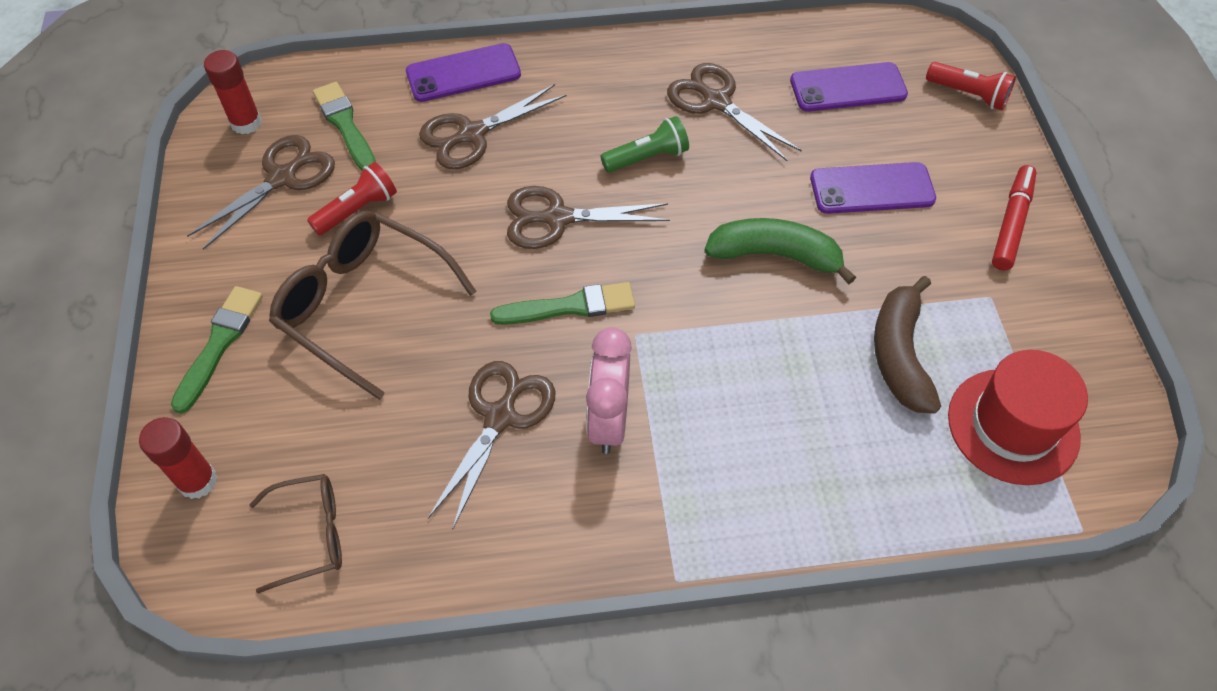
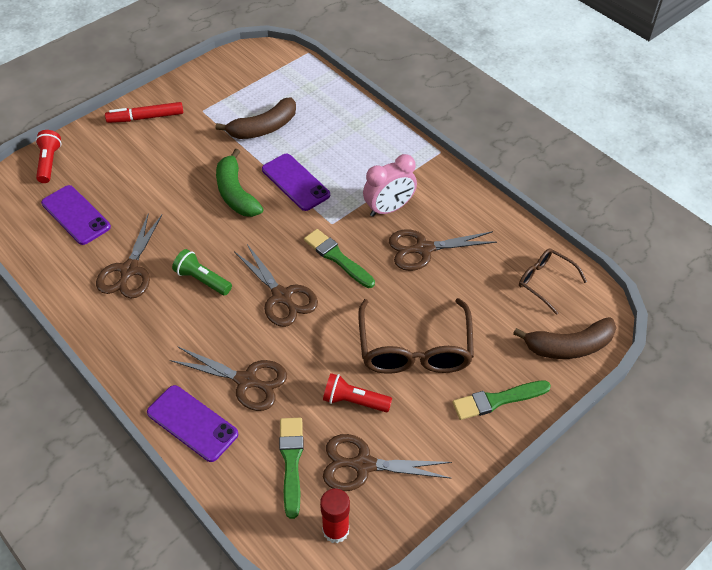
camera: 125 degrees left, 5 degrees down
(197, 481) = (569, 346): red glue stick -> brown banana
(345, 125) = (291, 462): green brush -> green brush turned 150 degrees clockwise
(872, 189) = (157, 175): purple phone -> purple phone (295, 182)
(1013, 426) = (273, 83): red hat -> none

